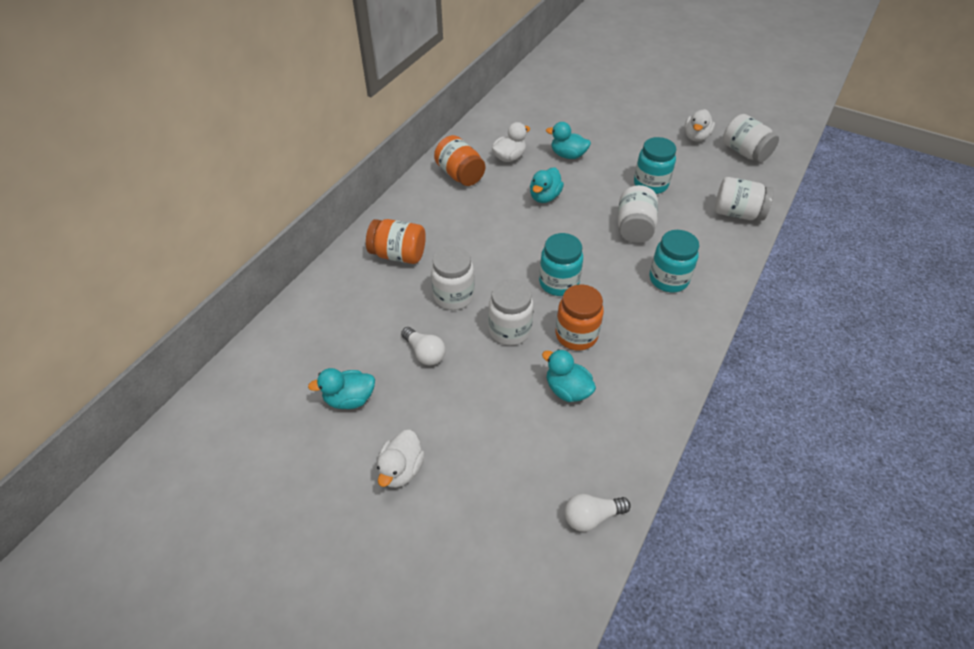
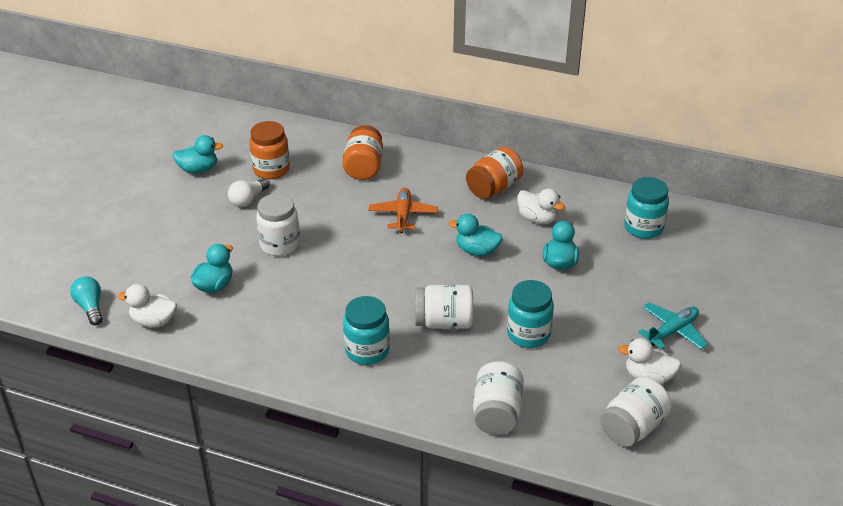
camera: 80 degrees right, 10 degrees down
(349, 399) = (198, 169): turquoise duck -> turquoise duck turned 105 degrees clockwise
(401, 469) = (135, 205): white duck -> white duck (153, 321)
(453, 296) = (316, 207): white jar -> none
(484, 235) = (403, 215): none -> orange plane
(558, 283) = (346, 271): turquoise jar -> turquoise jar (643, 228)
(576, 335) = (279, 287): orange jar -> orange jar (271, 170)
(591, 516) = (90, 307): white light bulb -> turquoise light bulb
(650, 118) = (672, 332): none -> turquoise plane

